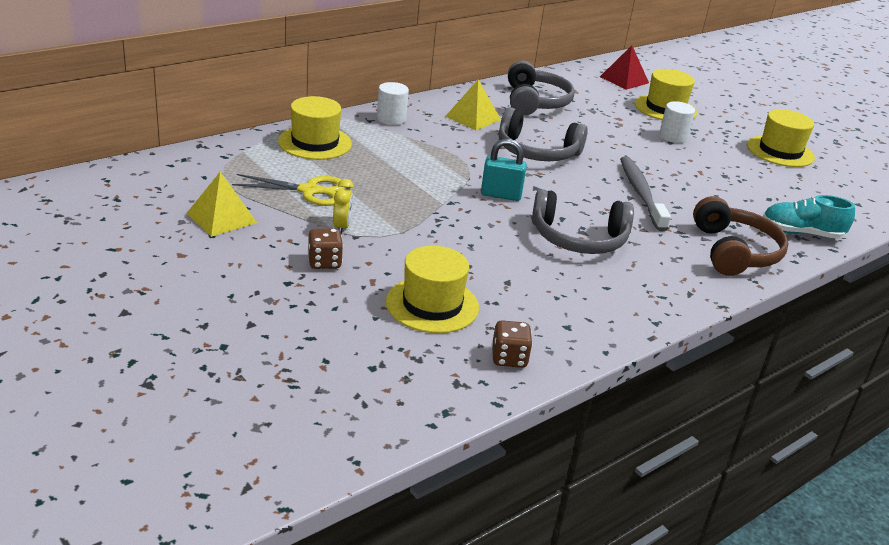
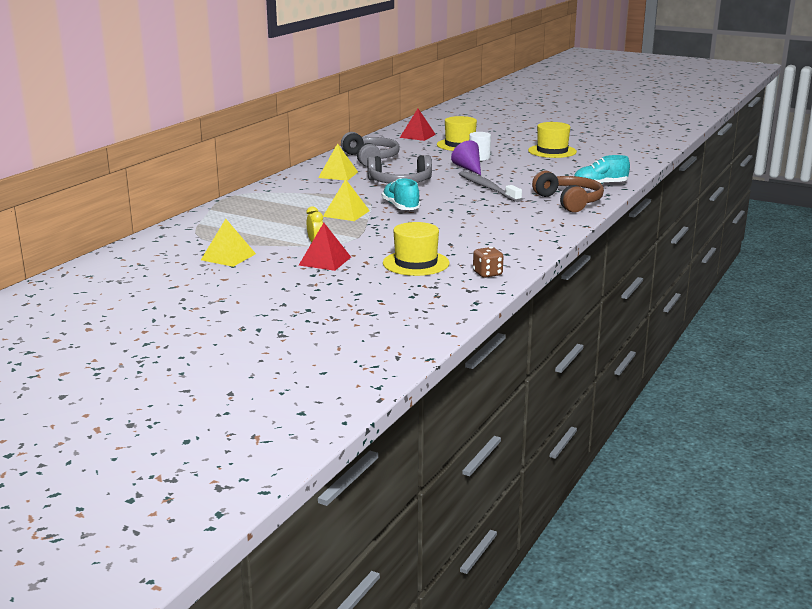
camera: 20 degrees left, 10 degrees down
(310, 191) = (272, 232): yellow scissors -> none
(315, 143) = (244, 209): yellow hat -> none
(324, 262) = (325, 261): brown dice -> red pyramid
(391, 119) = (282, 186): white cylinder -> none
(424, 186) = (346, 213): none -> yellow pyramid
(501, 195) = (401, 207): turquoise padlock -> turquoise shoe
(578, 238) = (472, 216): grey headphones -> none
(643, 152) = (468, 168): none -> purple cone

